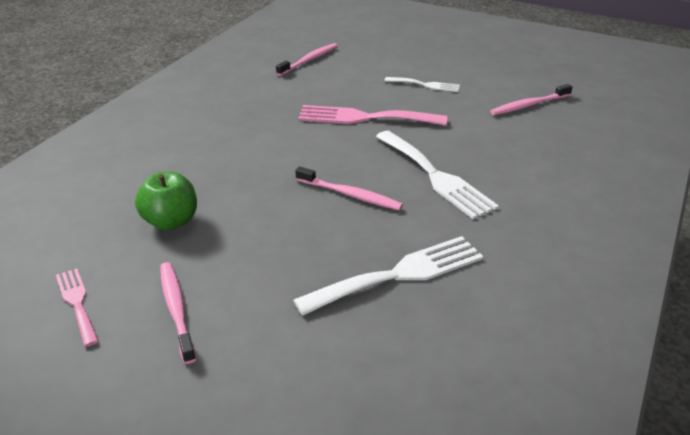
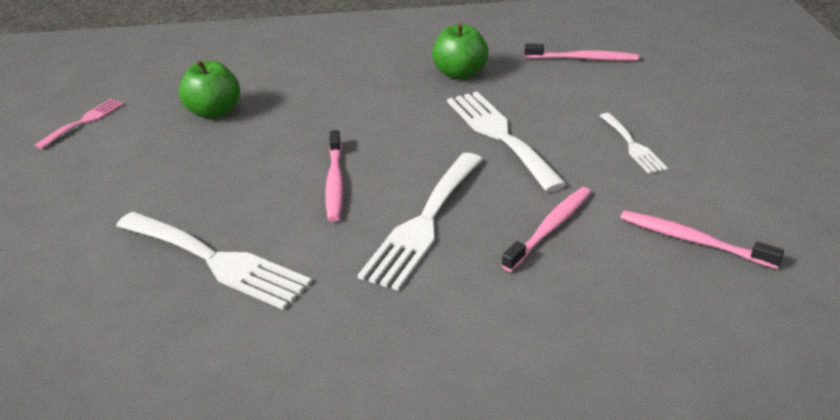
camera: 60 degrees right, 0 degrees up
(176, 309) = (97, 164): pink toothbrush -> pink toothbrush (550, 228)
(267, 103) = (460, 74): none -> green apple
(364, 118) = (499, 135): pink fork -> white fork

